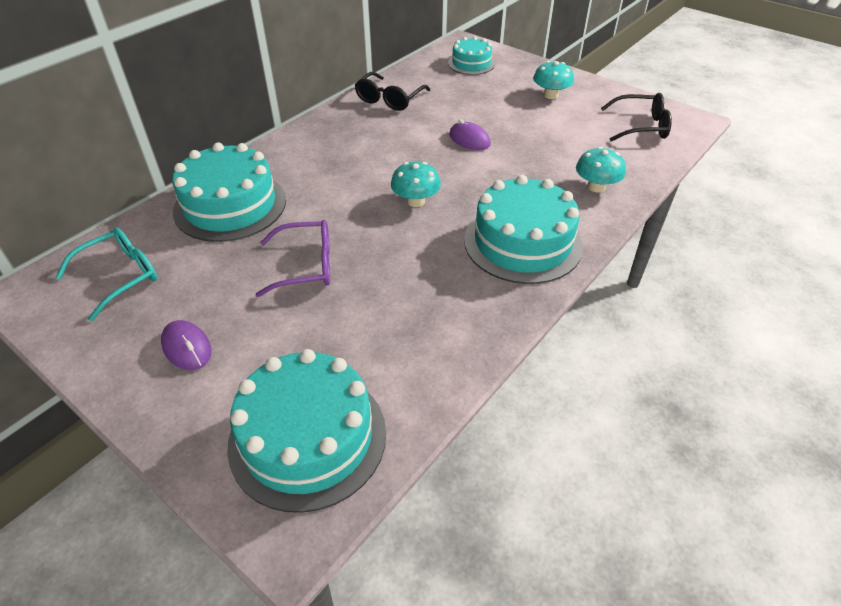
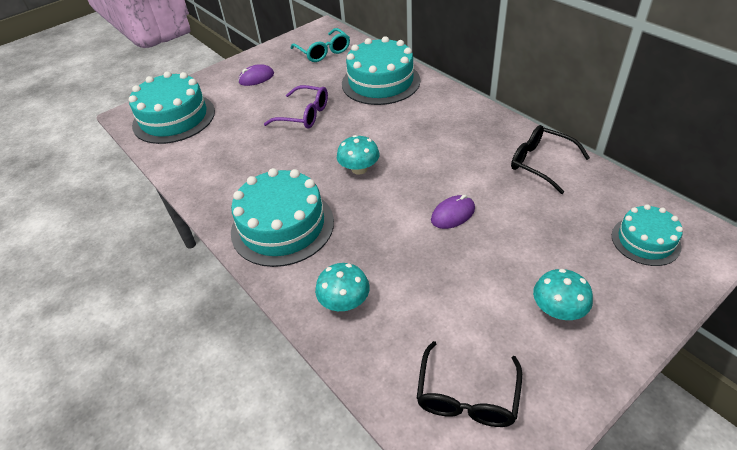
camera: 105 degrees right, 0 degrees up
(305, 266) = (303, 115): purple glasses -> purple glasses turned 75 degrees counterclockwise

